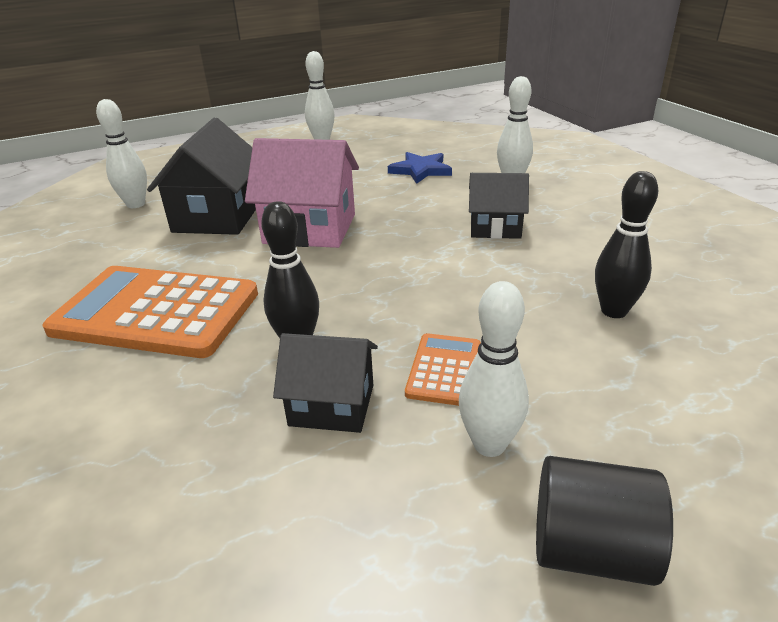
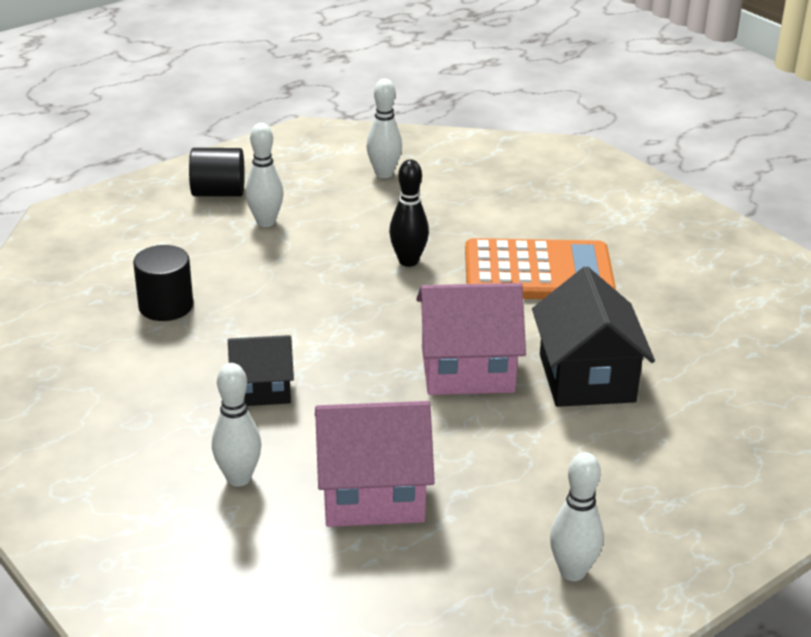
camera: 165 degrees right, 0 degrees up
(136, 204) = (708, 389): white bowling pin -> white bowling pin (384, 174)
(332, 405) = (364, 230): black house -> none
(420, 170) = (372, 494): blue star -> pink house
(444, 369) = (297, 255): orange calculator -> none
(614, 311) = (166, 306): black bowling pin -> black cylinder

